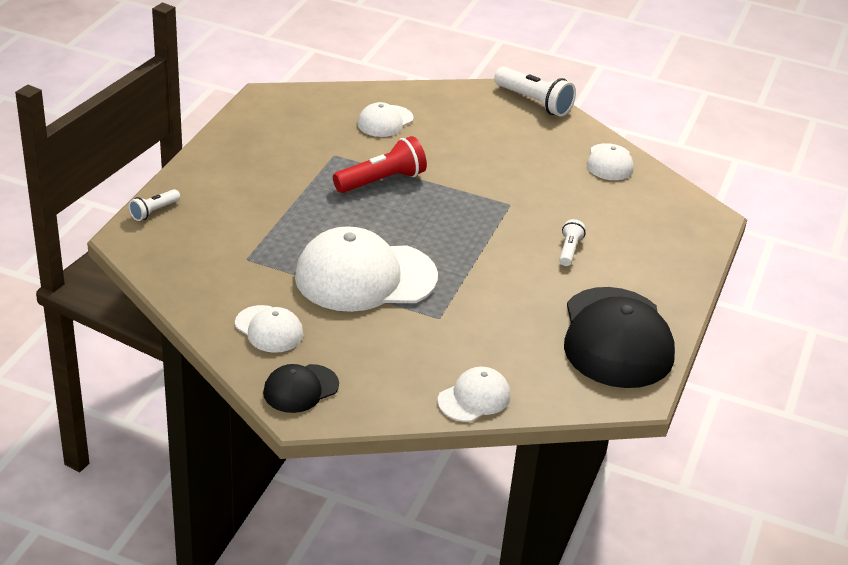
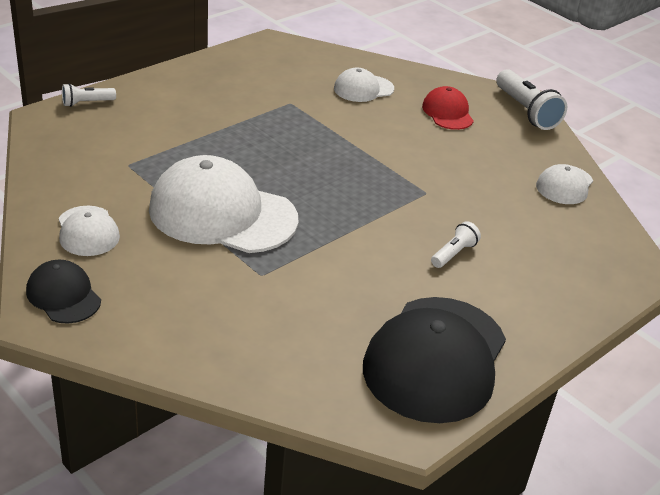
camera: 25 degrees right, 0 degrees up
(300, 389) = (63, 295): black cap -> black cap turned 60 degrees clockwise
(382, 181) = (315, 136): red flashlight -> none
(472, 123) = (447, 113): none -> red cap
(474, 398) = (226, 366): white cap -> none

